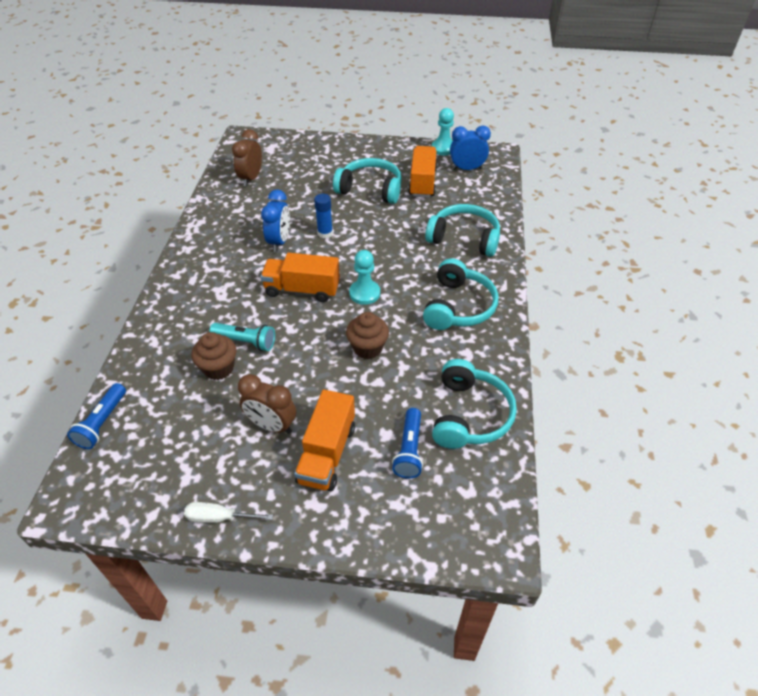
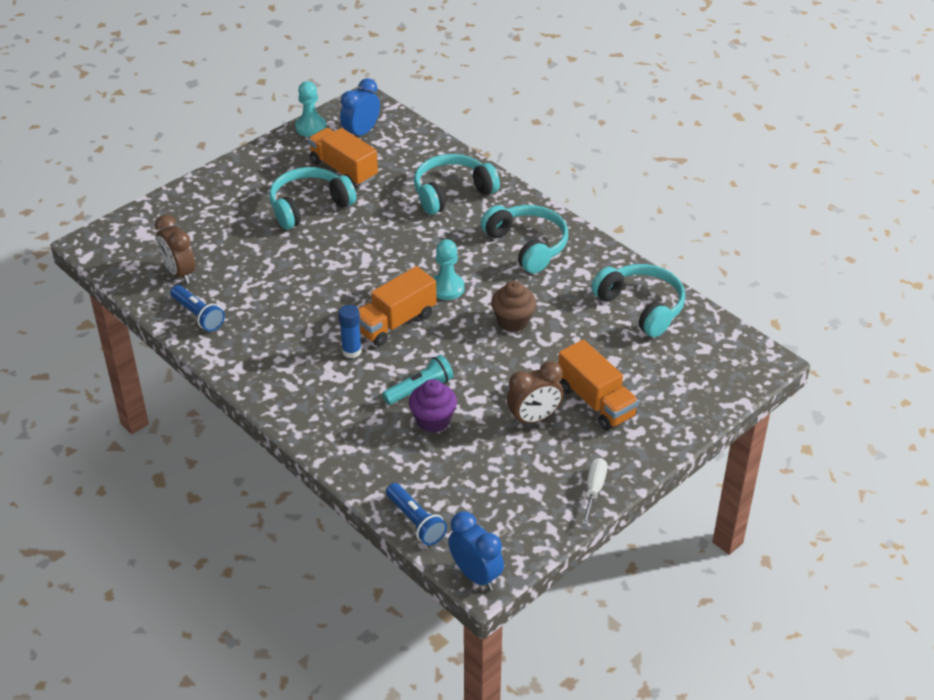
camera: 50 degrees left, 5 degrees down
(218, 368) = (433, 421): brown cupcake -> purple cupcake
(219, 517) = (594, 490): white screwdriver -> white screwdriver turned 150 degrees clockwise
(279, 242) = (309, 303): blue clock -> blue clock (475, 575)
(325, 233) = (335, 269): blue glue stick -> blue glue stick (351, 351)
(409, 450) = (639, 356): blue flashlight -> blue flashlight (198, 315)

